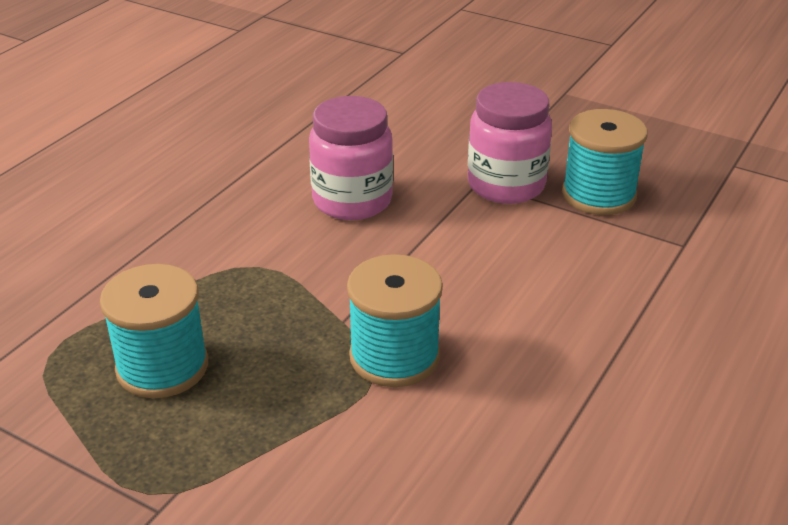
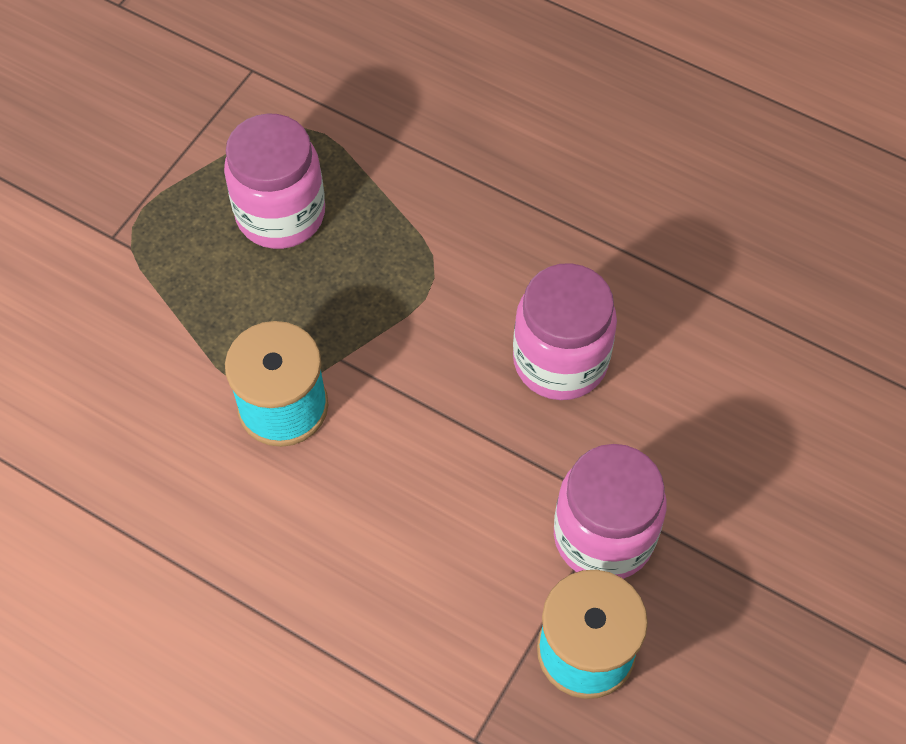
camera: 90 degrees right, 25 degrees up
(162, 367) = (280, 214): turquoise spool -> pink jar

